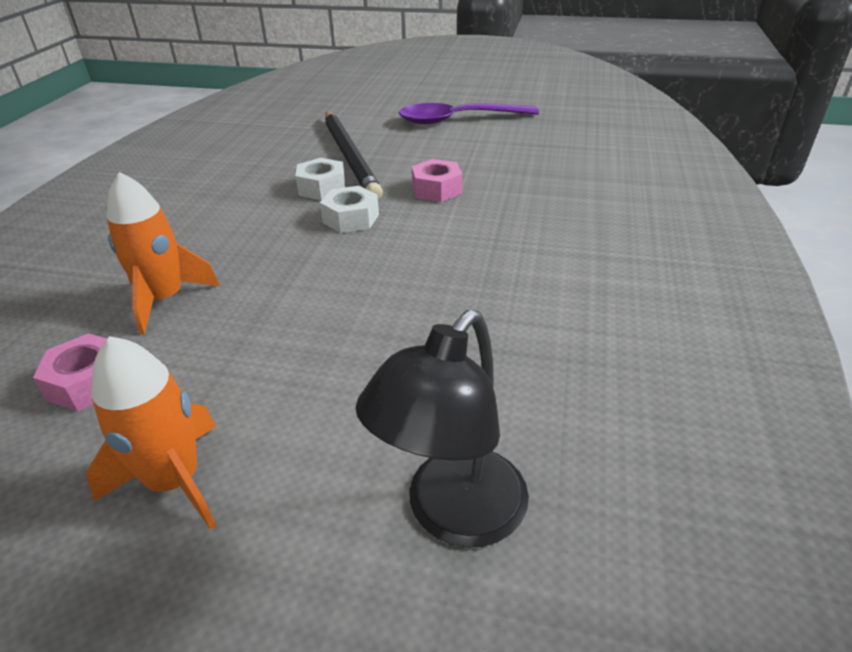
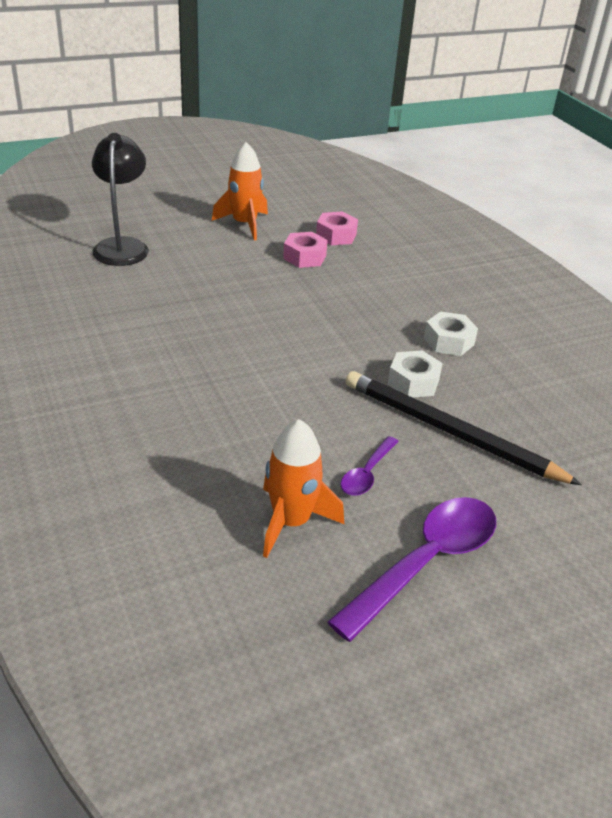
camera: 140 degrees right, 0 degrees up
(165, 299) = (370, 272): orange rocket -> orange rocket (291, 522)
(351, 218) = (344, 360): white nut -> white nut (448, 341)
(436, 189) = (313, 418): pink nut -> pink nut (304, 257)
(440, 154) = (367, 474): none -> purple spoon

